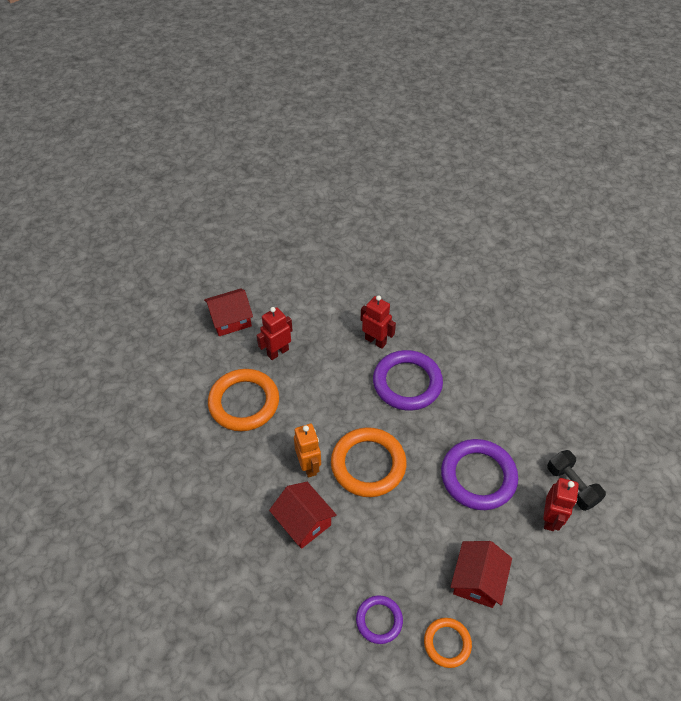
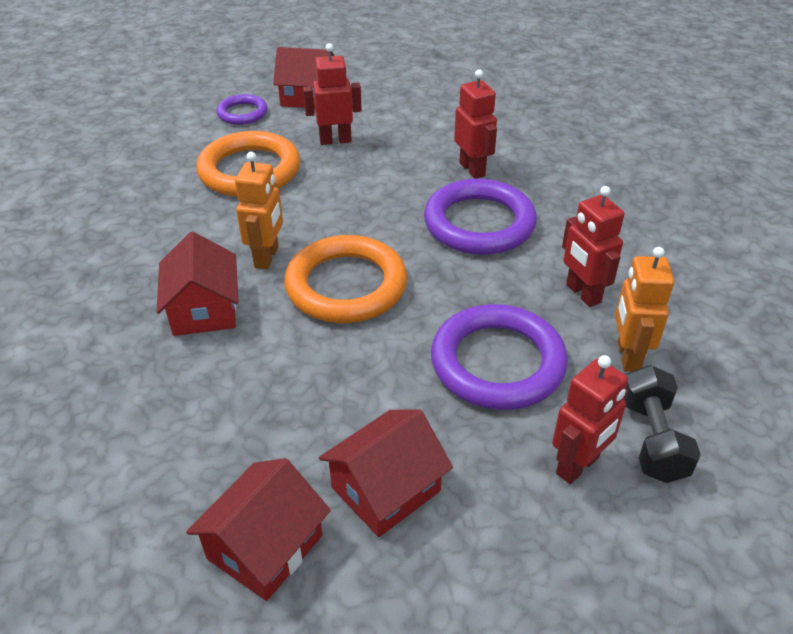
camera: 30 degrees right, 10 degrees down
(379, 620) = (194, 465): purple ring -> purple ring (242, 113)
(447, 643) = (265, 547): orange ring -> red house
(490, 409) = (582, 294): none -> red robot
(534, 440) = (627, 356): none -> orange robot

